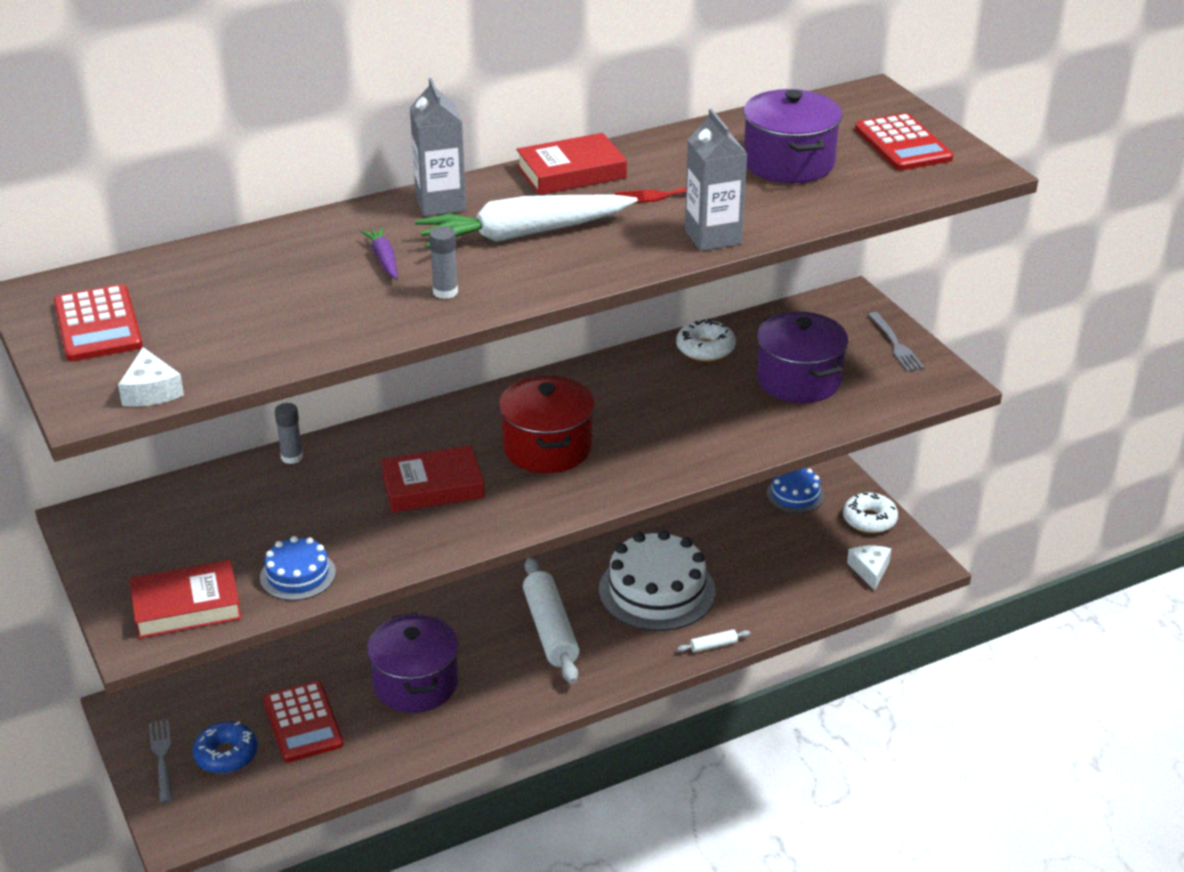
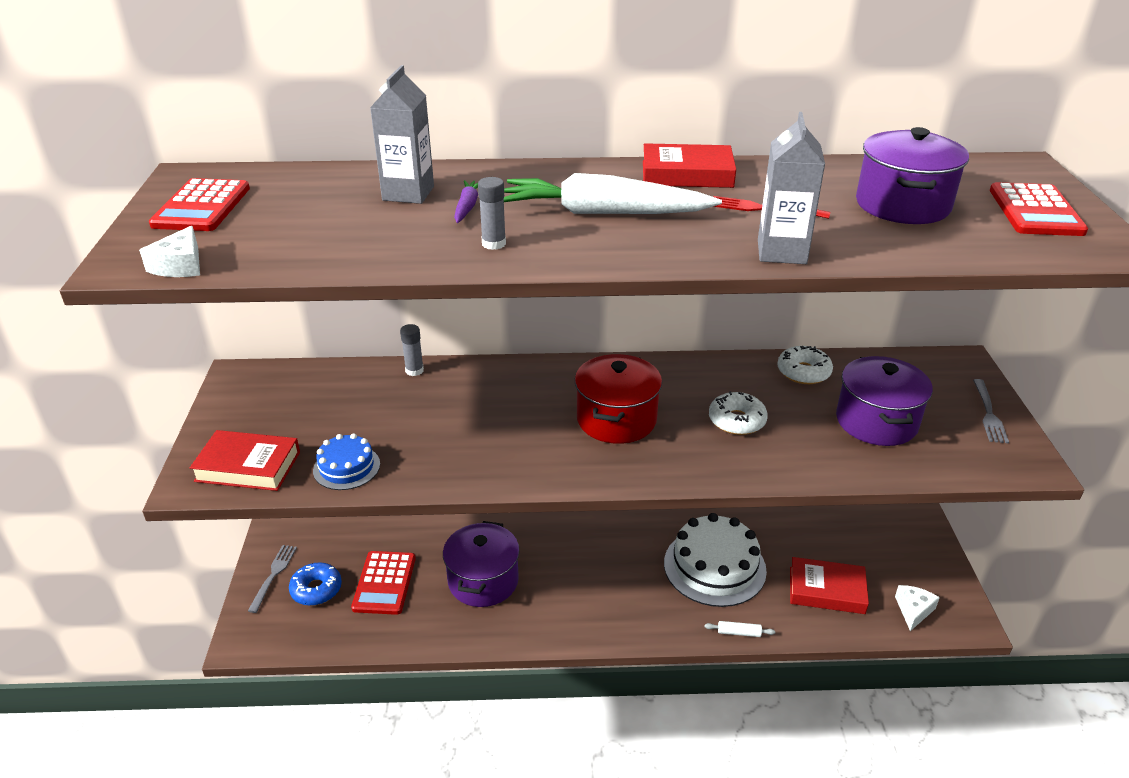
camera: 25 degrees right, 0 degrees up
(432, 486) = (502, 425): red book -> red book (826, 590)
(440, 203) = (554, 175): grey carton -> grey carton (408, 193)
(550, 630) = (611, 571): white rolling pin -> none
(795, 495) = (874, 520): blue cake -> none
(869, 520) = (932, 563): white donut -> white donut (737, 421)

